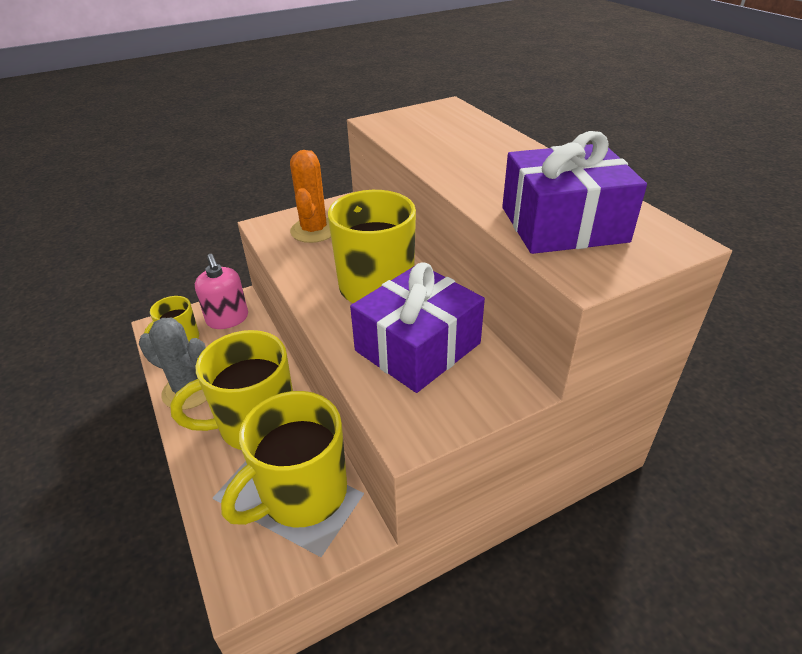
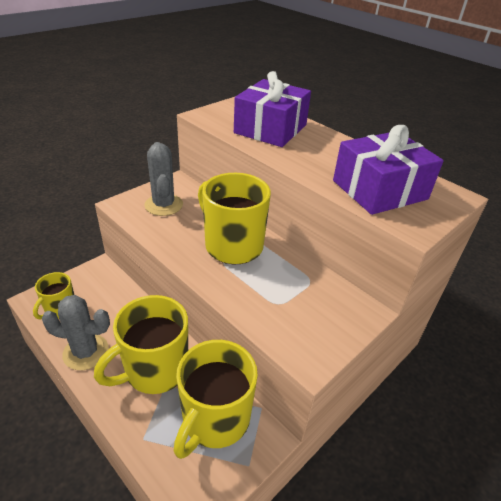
camera: 20 degrees left, 0 degrees up
(227, 319) = (95, 284): pink soap dispenser -> none
(314, 230) = (163, 205): orange cactus -> grey cactus
(418, 347) = (286, 290): purple gift -> purple gift (270, 129)

